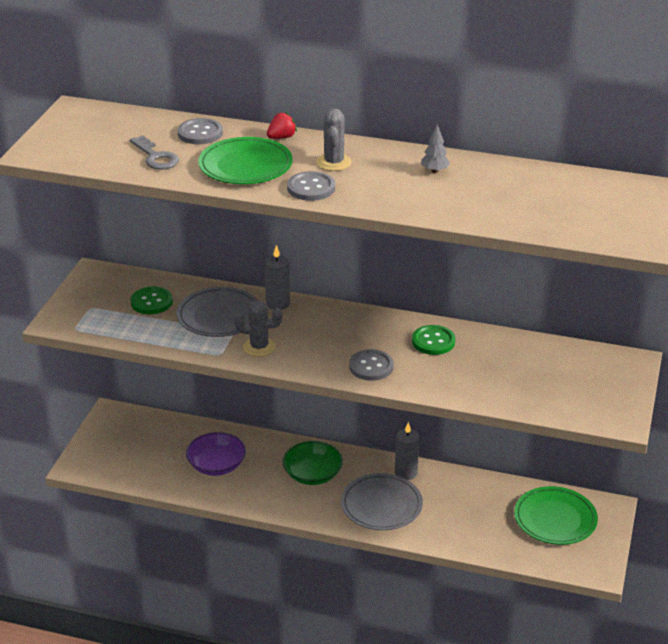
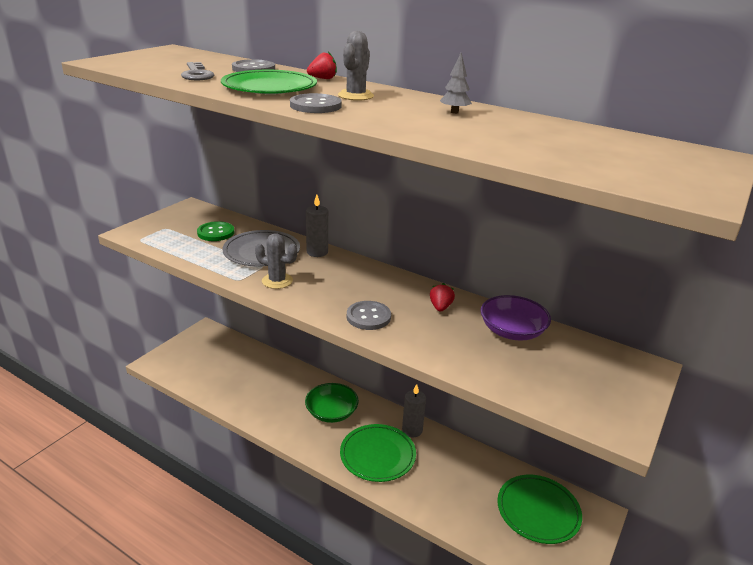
camera: 15 degrees right, 5 degrees down
(216, 465) = (258, 386): purple bowl -> purple bowl (512, 331)
(381, 505) = (377, 455): grey plate -> green plate
(433, 341) = (440, 307): green button -> red strawberry

